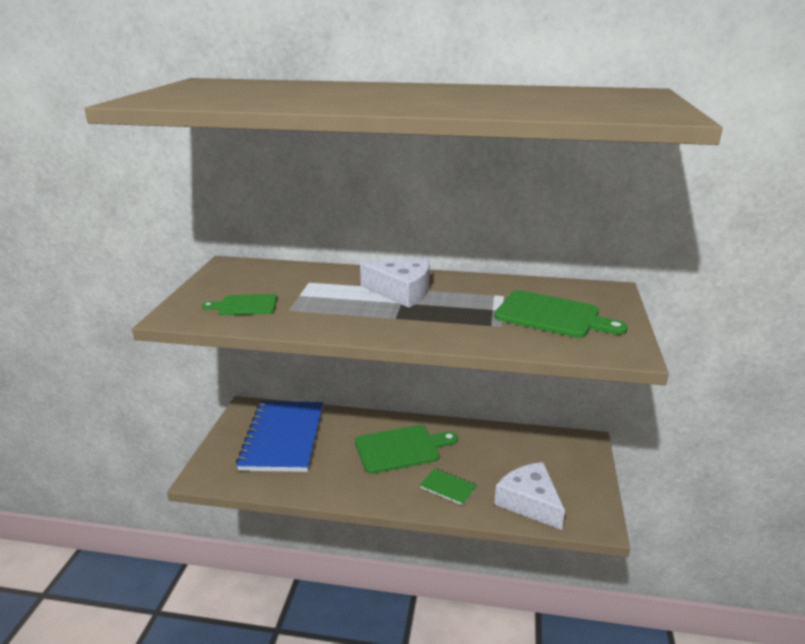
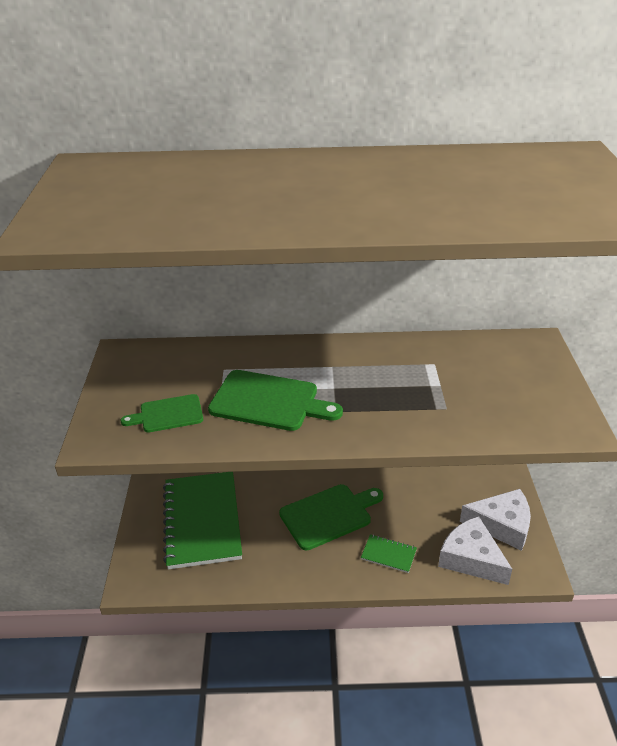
camera: 10 degrees left, 10 degrees up
(283, 438) = (202, 521): blue notebook -> green notebook
(402, 292) = (329, 371): white cheese -> white cheese (502, 525)
(552, 316) = (492, 387): green cutting board -> green cutting board (269, 401)

